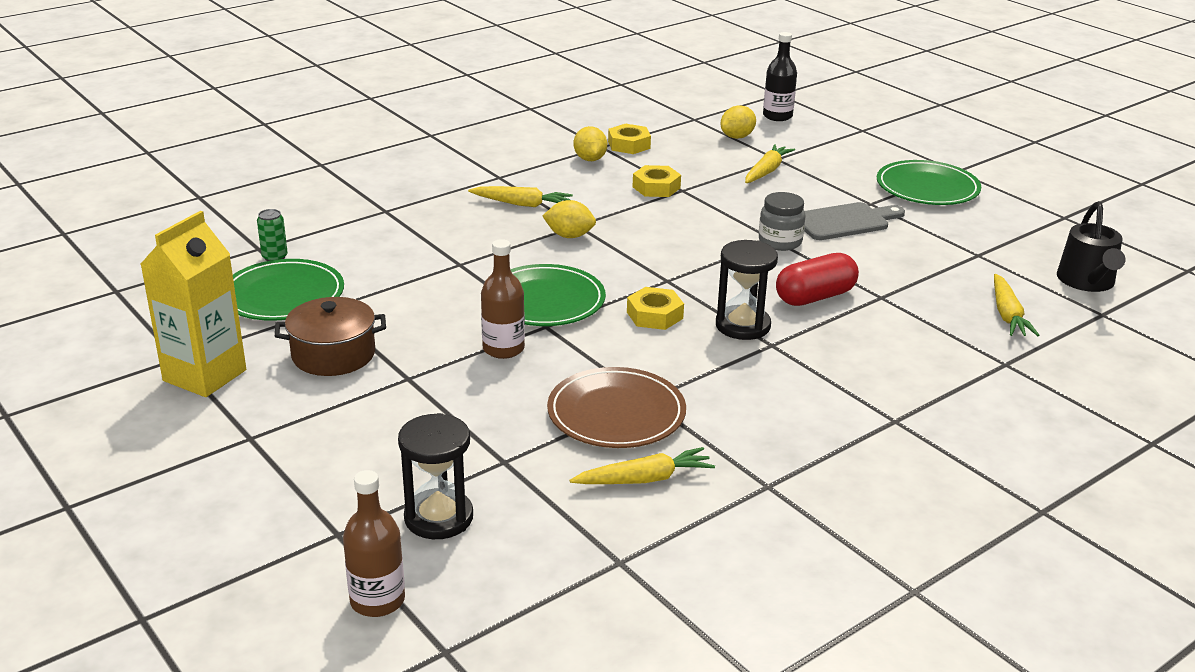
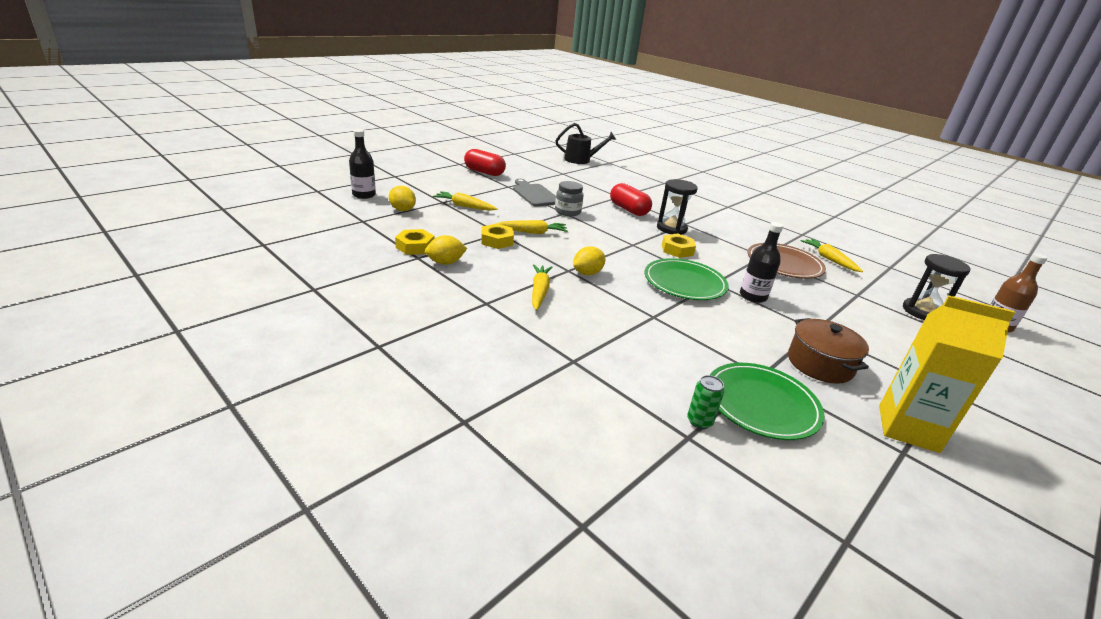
camera: 100 degrees left, 0 degrees up
(503, 349) = (753, 296): brown bottle -> black bottle
(569, 236) = (587, 273): yellow lemon -> yellow lemon turned 45 degrees clockwise
(927, 188) = (484, 172): green plate -> red capsule
(1007, 315) = (621, 176): yellow carrot -> yellow carrot (532, 232)

